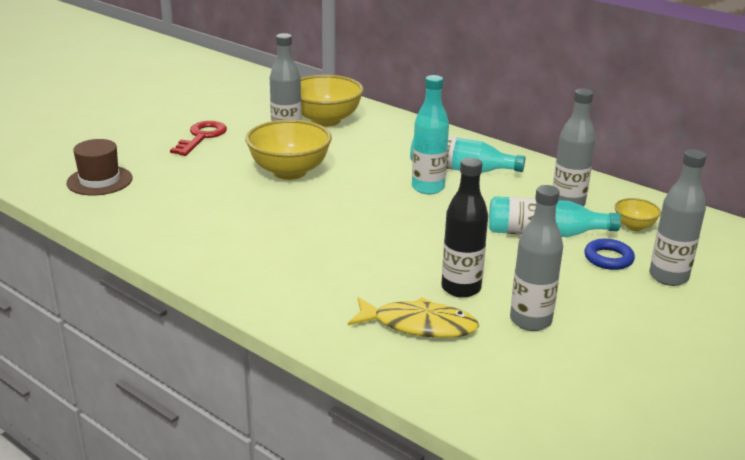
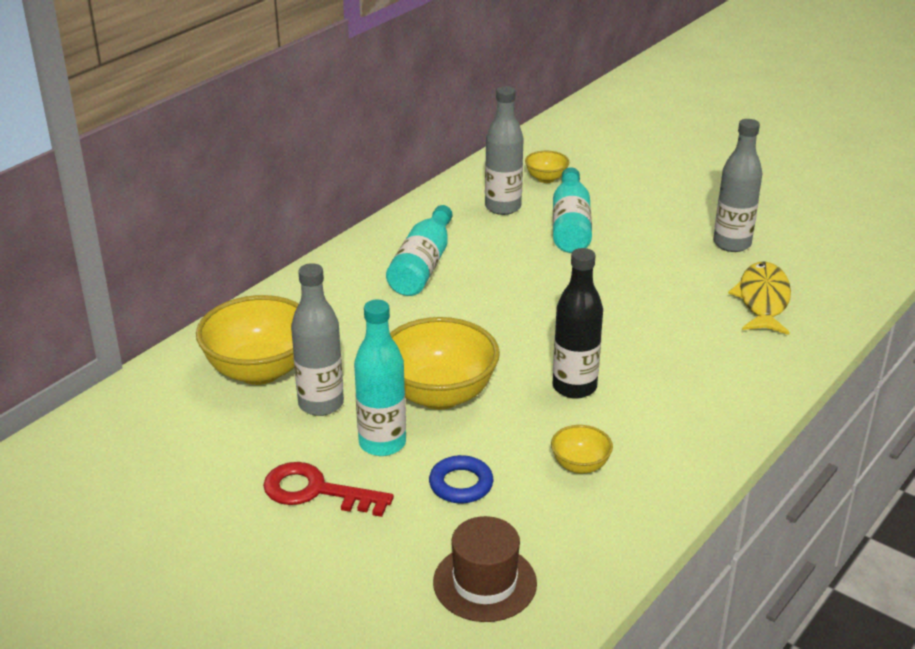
camera: 90 degrees left, 5 degrees up
(196, 216) = (580, 465): none -> yellow bowl
(428, 188) = (476, 289): turquoise bottle -> turquoise bottle (382, 443)
(461, 288) = (690, 276): black bottle -> black bottle (574, 387)
(608, 258) = (611, 197): blue ring -> blue ring (461, 484)
(668, 277) = (636, 174): grey bottle -> none

